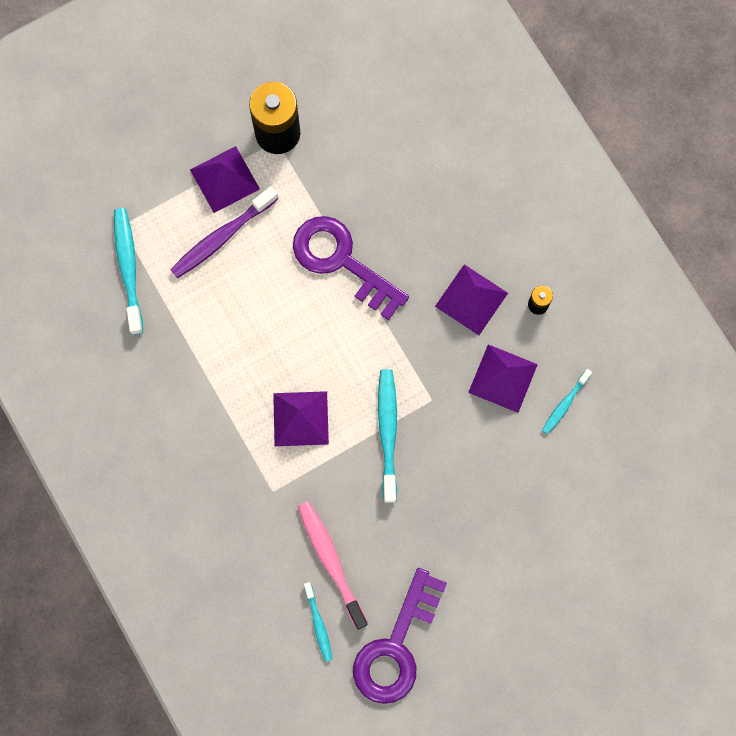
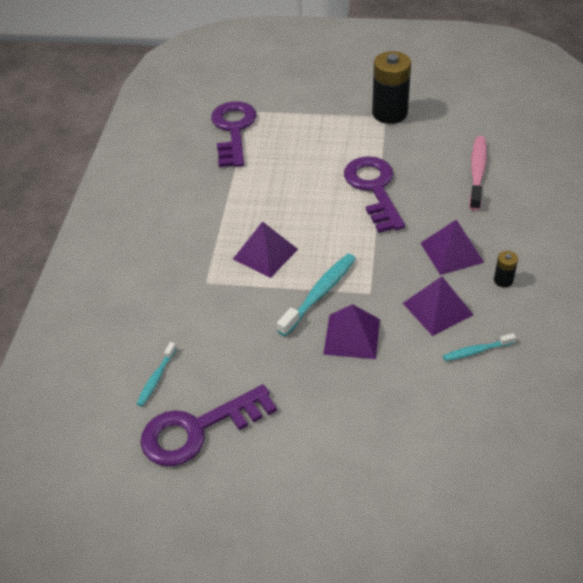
camera: 40 degrees right, 30 degrees down
(128, 268) = (233, 130): turquoise toothbrush -> purple key
(222, 237) = (305, 142): purple toothbrush -> none
(224, 179) = (334, 118): purple pyramid -> purple pyramid (351, 336)
(330, 561) = (204, 345): pink toothbrush -> pink toothbrush (477, 172)

